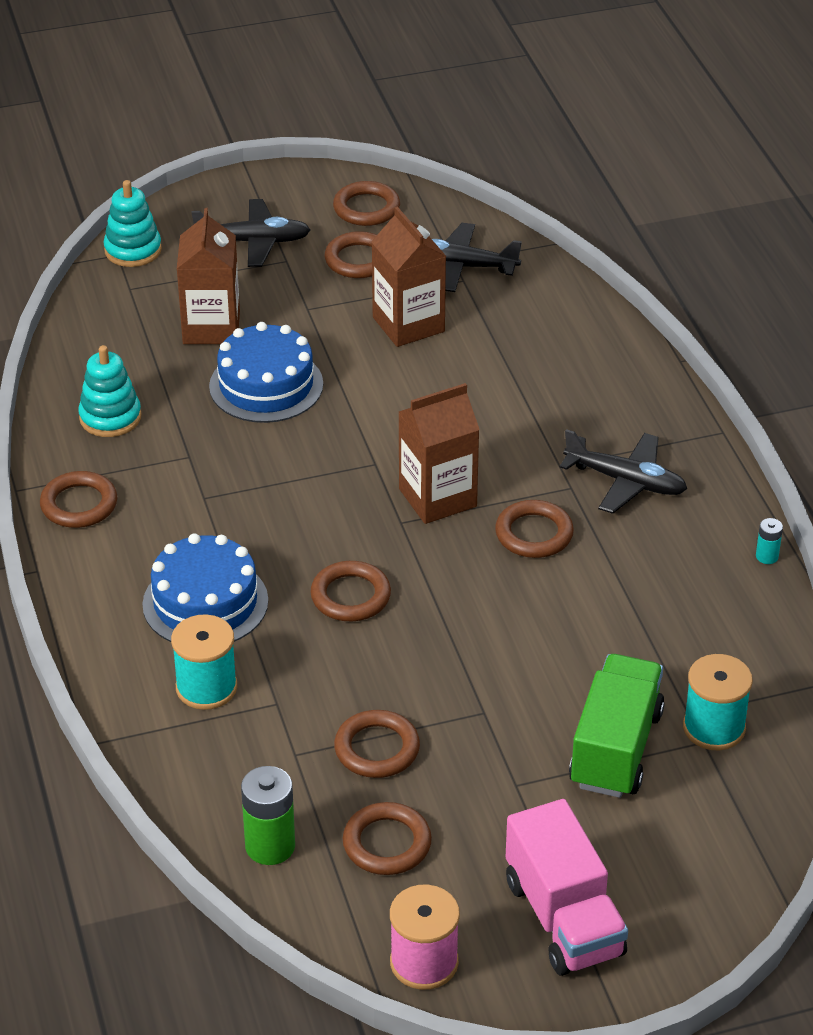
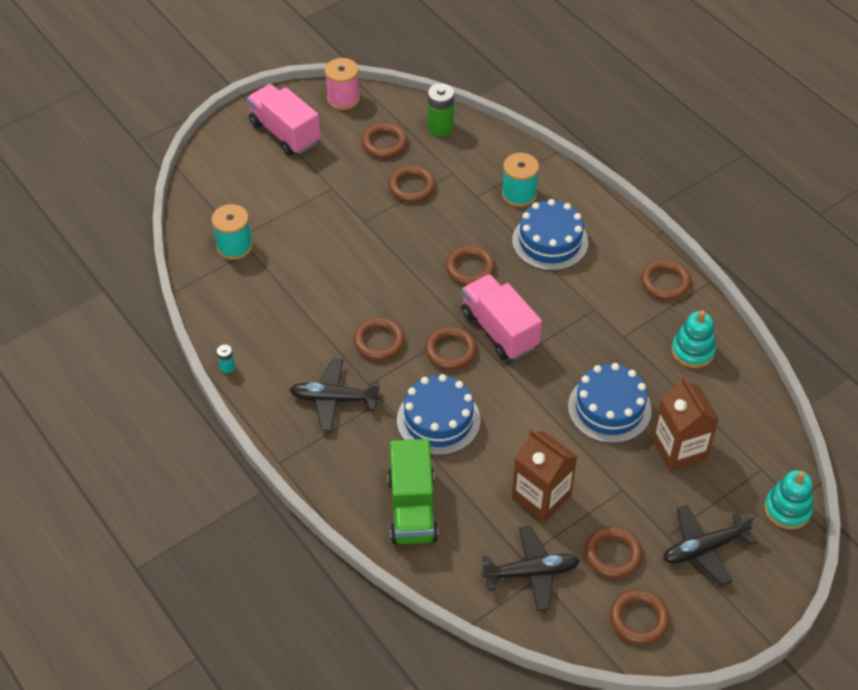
camera: 160 degrees right, 10 degrees up
(354, 505) = (499, 330): none -> pink truck
(437, 498) = (450, 351): brown carton -> brown ring
(494, 426) = (438, 420): none -> blue cake
(616, 748) = (285, 220): green truck -> green truck (412, 508)

